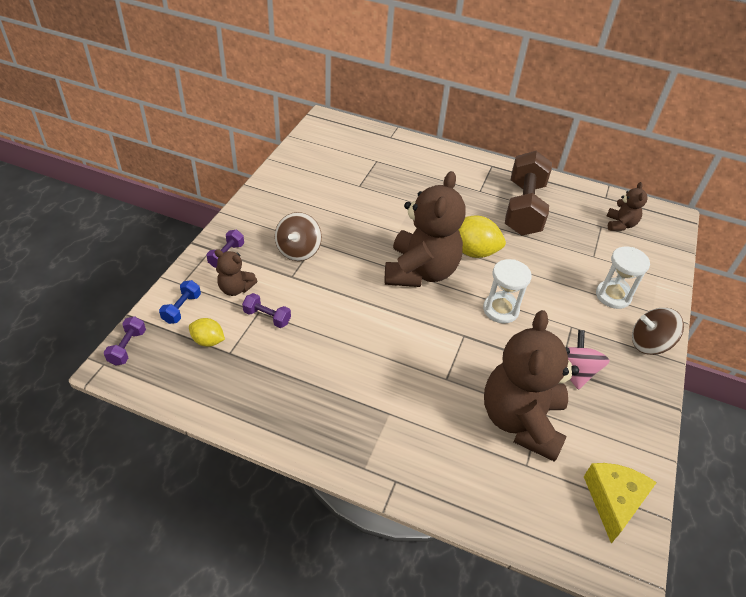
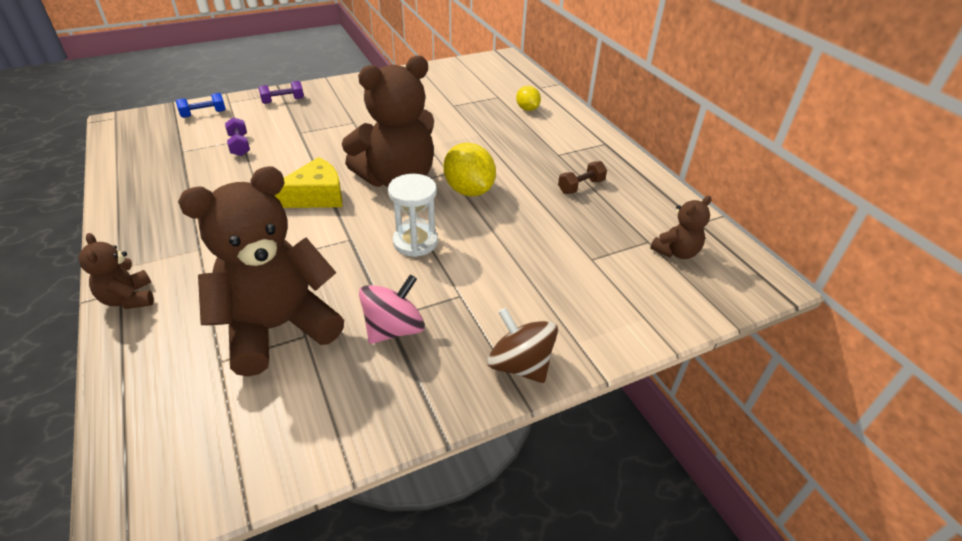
camera: 45 degrees right, 5 degrees down
(127, 347) = (140, 117): purple dumbbell -> none
(208, 341) = (183, 138): yellow lemon -> yellow lemon (527, 109)
(235, 288) = (253, 120): brown teddy bear -> brown teddy bear (129, 299)
(298, 250) = (333, 121): brown spinning top -> none
(524, 208) = (581, 186): brown dumbbell -> brown dumbbell, size x0.42
(613, 296) = (553, 301): white hourglass -> none
(613, 501) = (230, 455): yellow cheese -> yellow cheese (316, 196)

